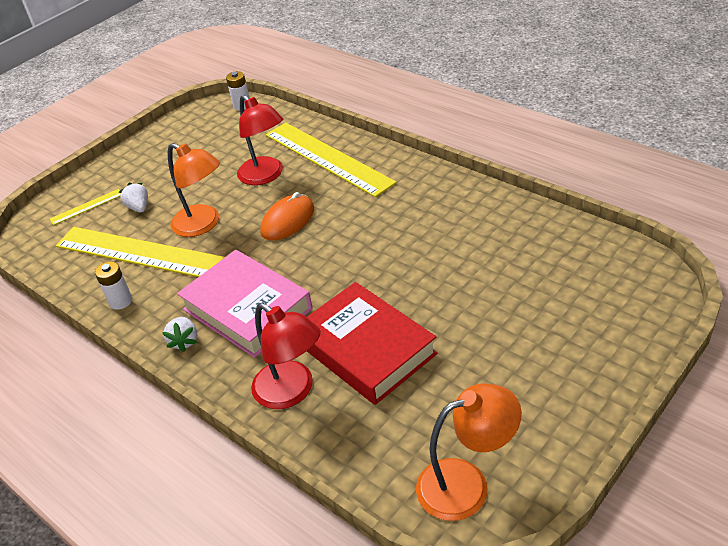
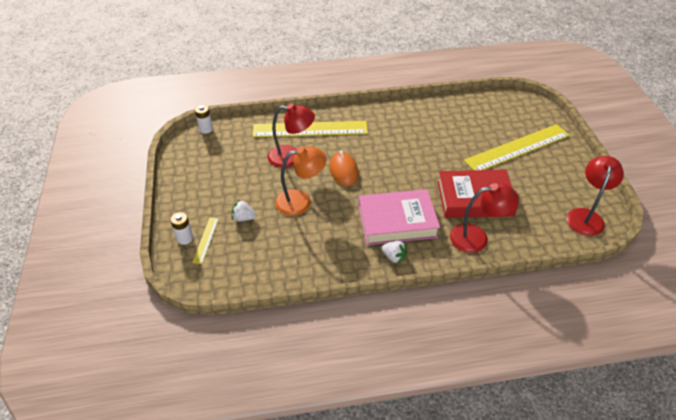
camera: 55 degrees left, 5 degrees up
(121, 301) = (325, 267): white battery -> white battery (185, 238)
(138, 252) = (289, 238): yellow ruler -> yellow ruler (517, 148)
(467, 484) = (586, 216): orange lamp -> red lamp

